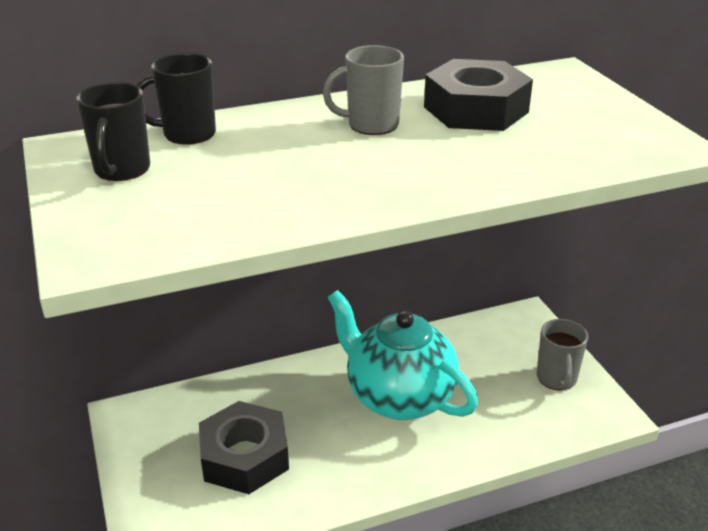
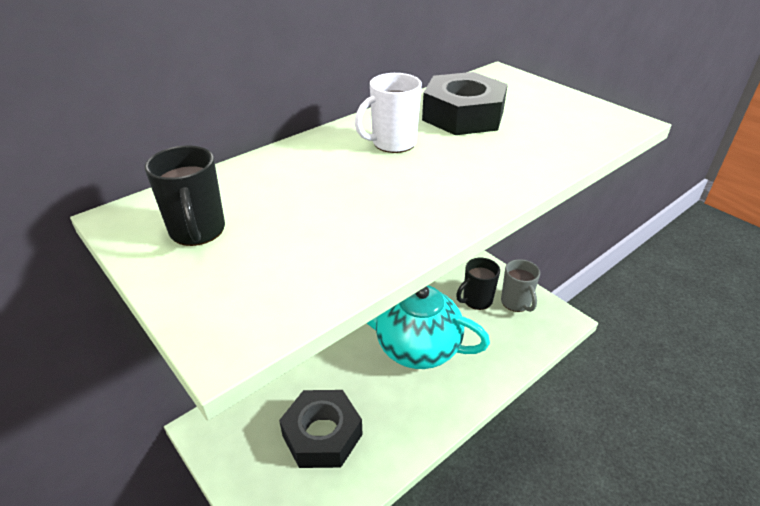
camera: 20 degrees left, 5 degrees up
(187, 134) = (237, 181): black mug -> black mug (476, 300)
(371, 125) = (392, 143): grey mug -> white mug

